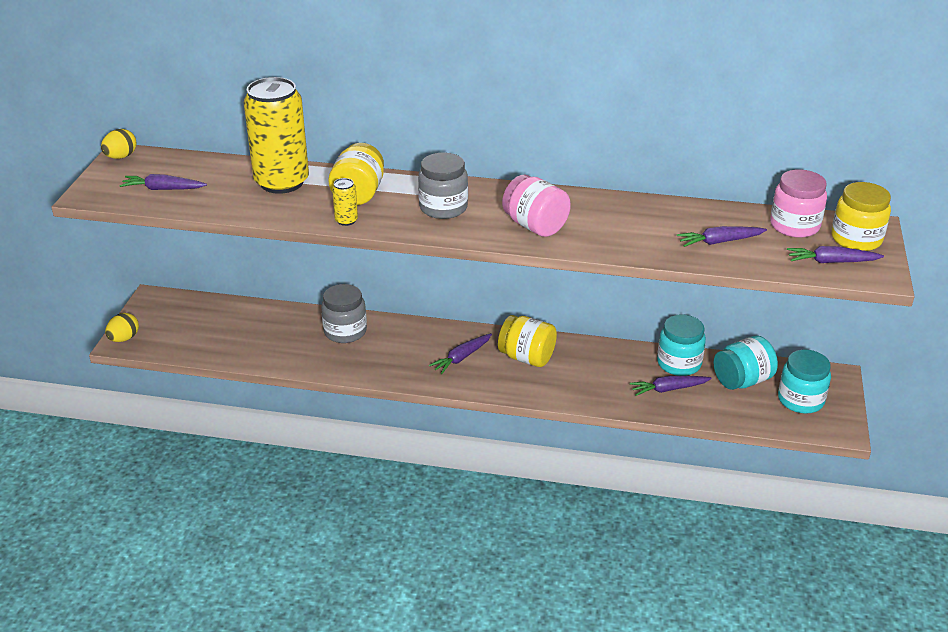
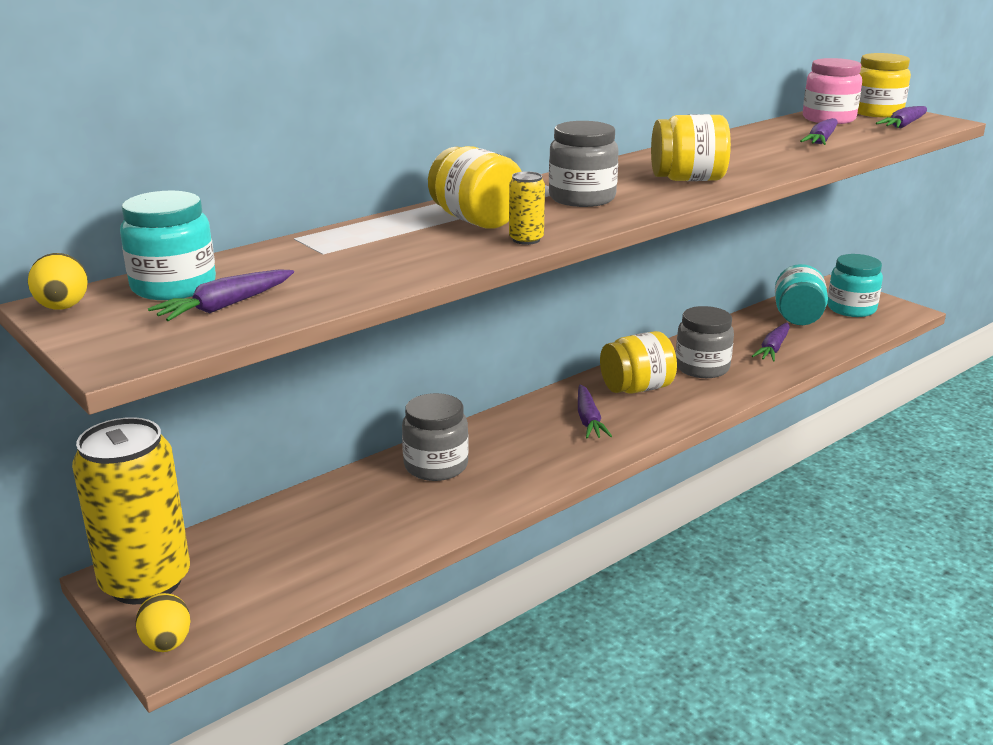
camera: 50 degrees left, 10 degrees down
(282, 182) = (365, 244): yellow can -> yellow can (146, 581)
(535, 226) = (688, 179): pink jar -> yellow jar
(593, 371) = (702, 368): none -> grey jar
(679, 363) = (740, 330): turquoise jar -> turquoise jar (174, 286)

